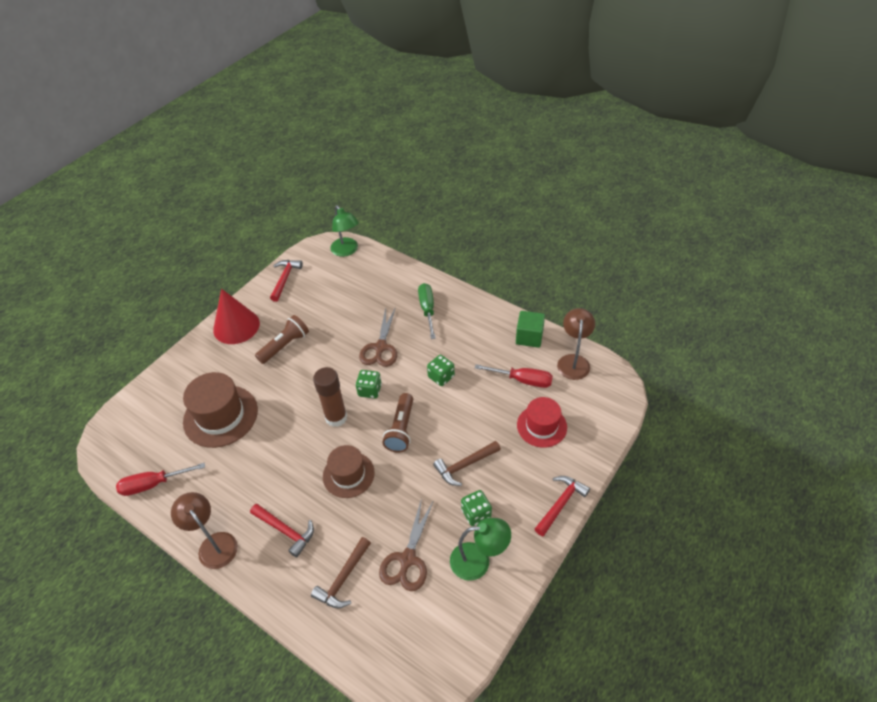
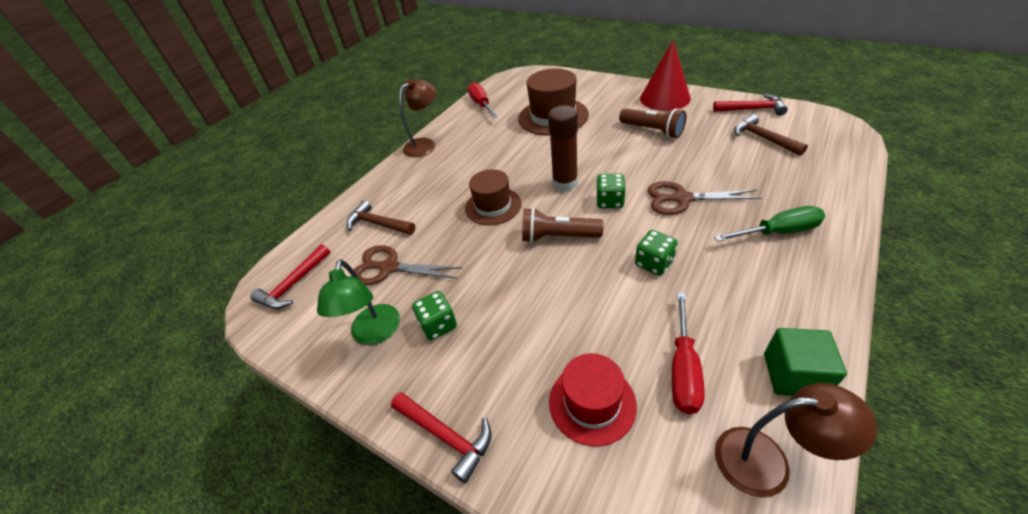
camera: 90 degrees right, 5 degrees down
(286, 531) = (432, 179): red hammer -> red hammer (293, 284)
(347, 251) = (840, 140): green lamp -> none
(464, 465) = (509, 306): brown hammer -> brown hammer (763, 138)

